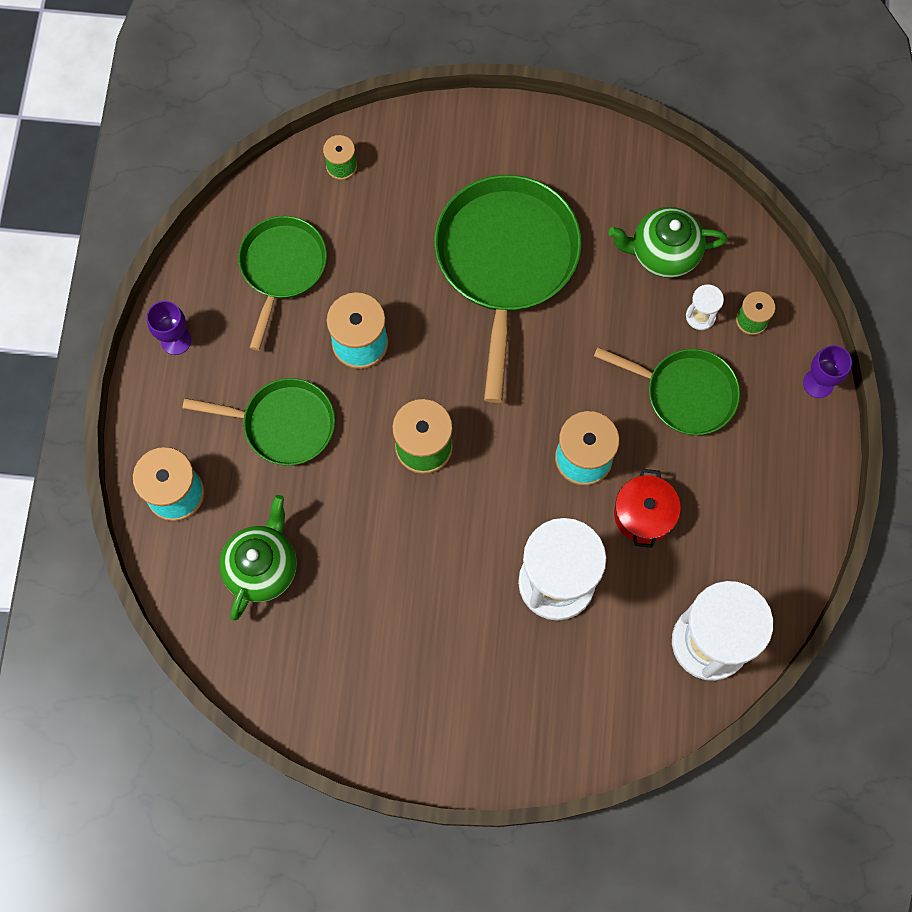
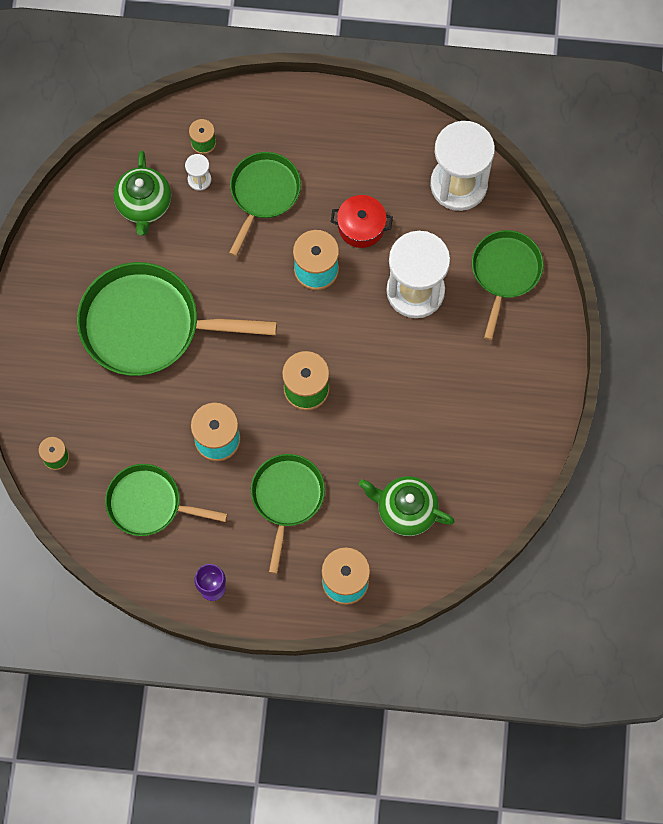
camera: 90 degrees left, 0 degrees up
(584, 701) = (505, 273): none -> green pan
(818, 383) = (256, 98): purple goblet -> none

